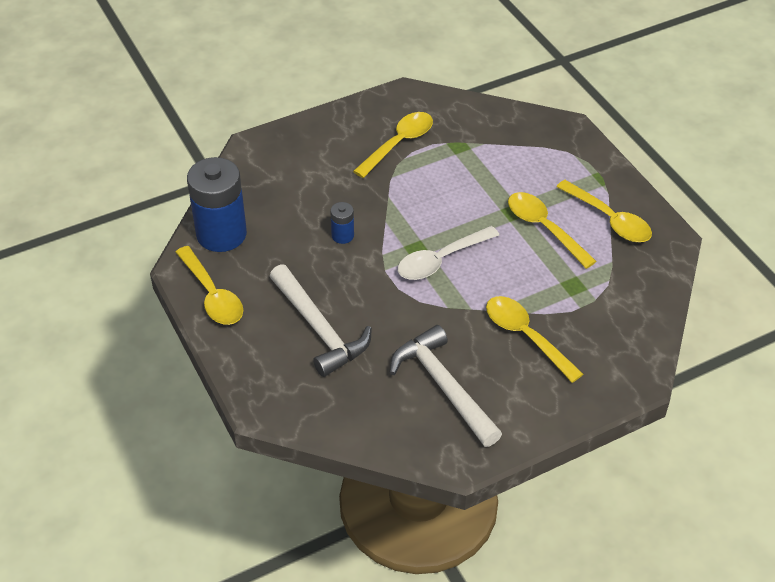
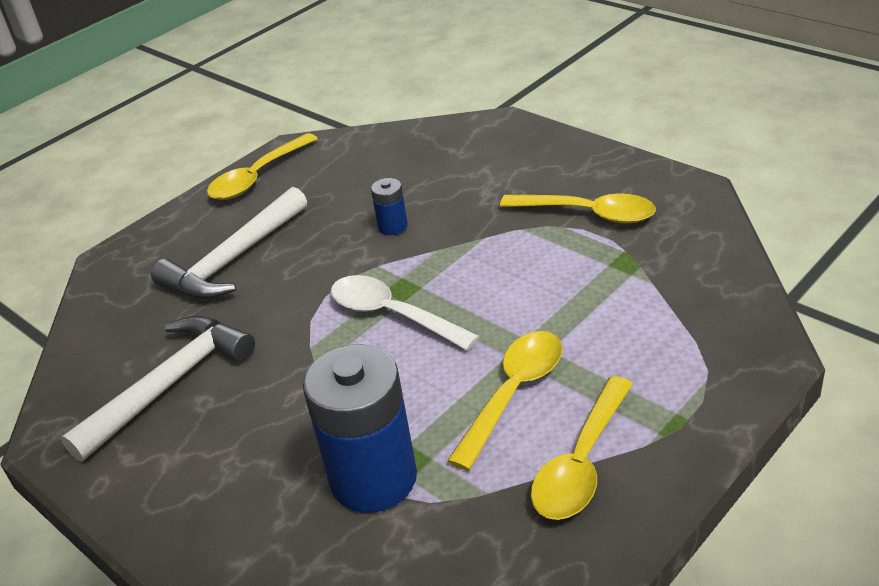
camera: 75 degrees right, 10 degrees down
(221, 234) = (349, 152): blue battery -> blue battery (373, 478)
(526, 336) = (283, 437): yellow spoon -> none

